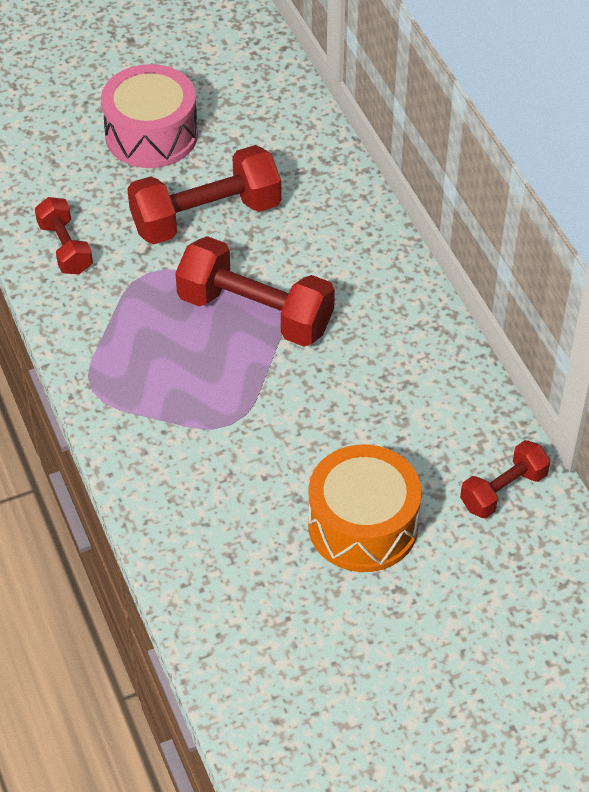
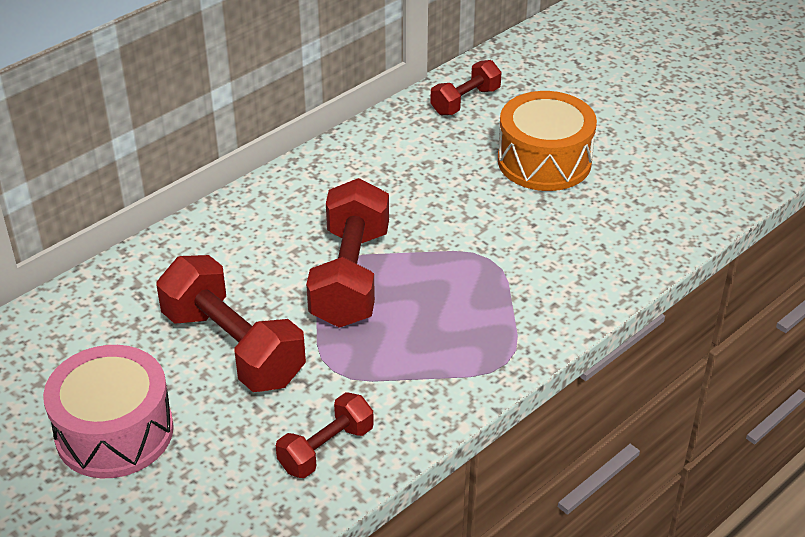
camera: 110 degrees left, 10 degrees down
(503, 490) = (465, 101): red dumbbell -> red dumbbell turned 75 degrees counterclockwise

